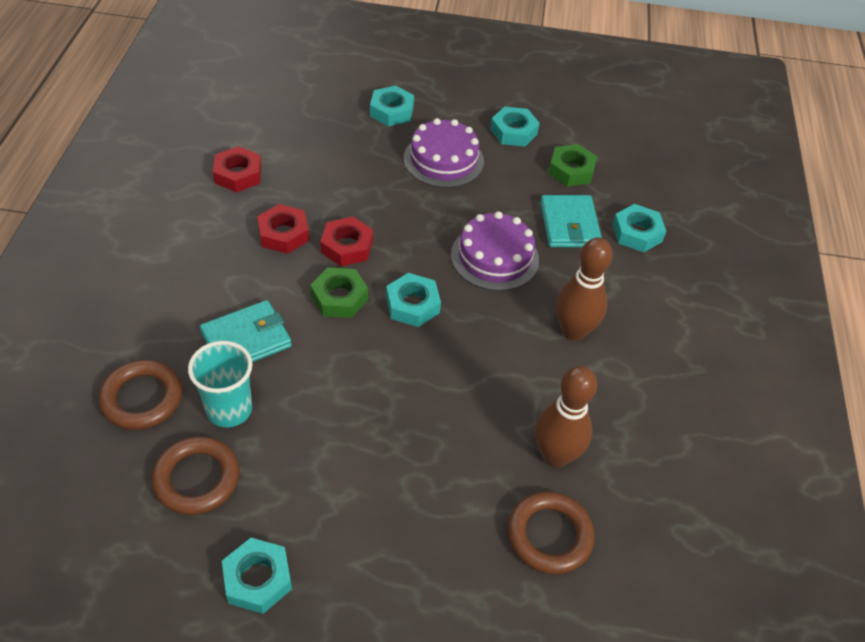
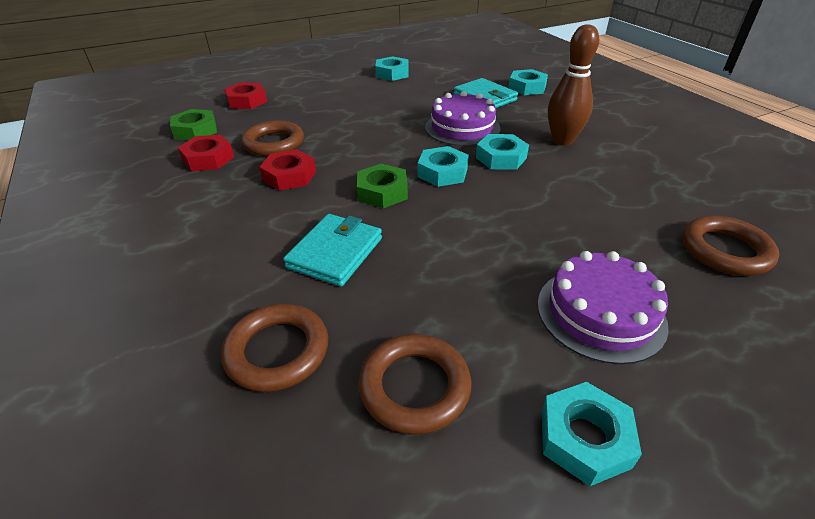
camera: 30 degrees left, 10 degrees down
(229, 409) = (379, 310): turquoise cup -> none
(305, 183) = (274, 143): none -> brown ring
(347, 246) = (351, 163): red nut -> red nut (247, 101)
(392, 111) = (297, 90): turquoise nut -> turquoise nut (501, 158)
(443, 160) = (364, 99): purple cake -> purple cake (600, 313)
(555, 455) = (654, 205): brown bowling pin -> none
(571, 170) = (450, 77): green nut -> green nut (195, 130)

